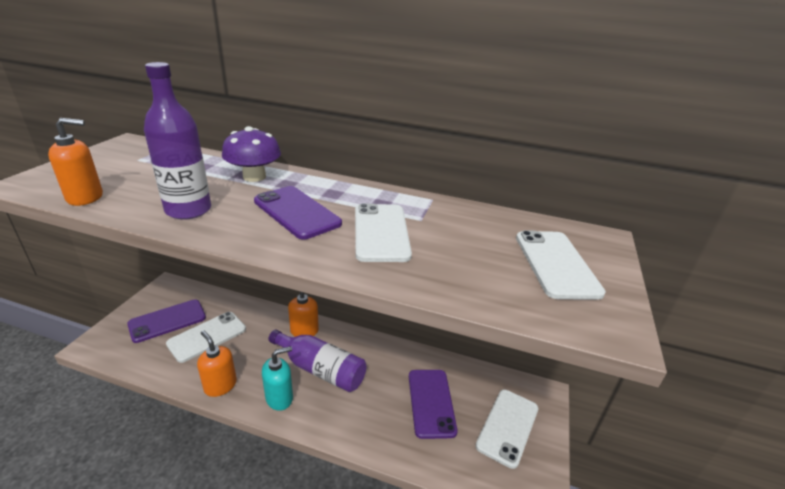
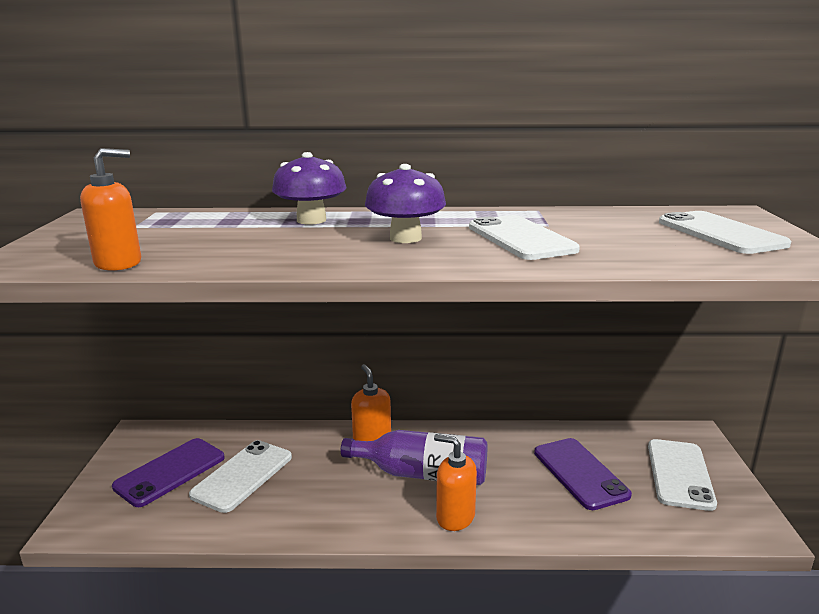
camera: 15 degrees left, 10 degrees down
(188, 210) = (273, 254): purple bottle -> none
(220, 385) = (303, 523): orange soap dispenser -> orange soap dispenser (455, 517)
(279, 398) = (393, 515): turquoise soap dispenser -> none
(296, 212) = (405, 238): purple phone -> purple mushroom

